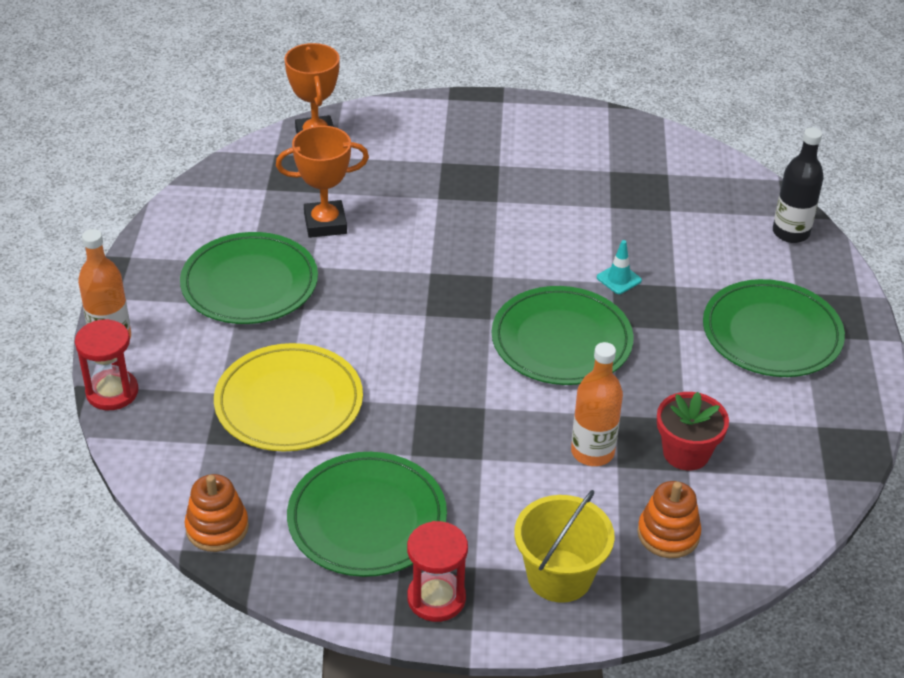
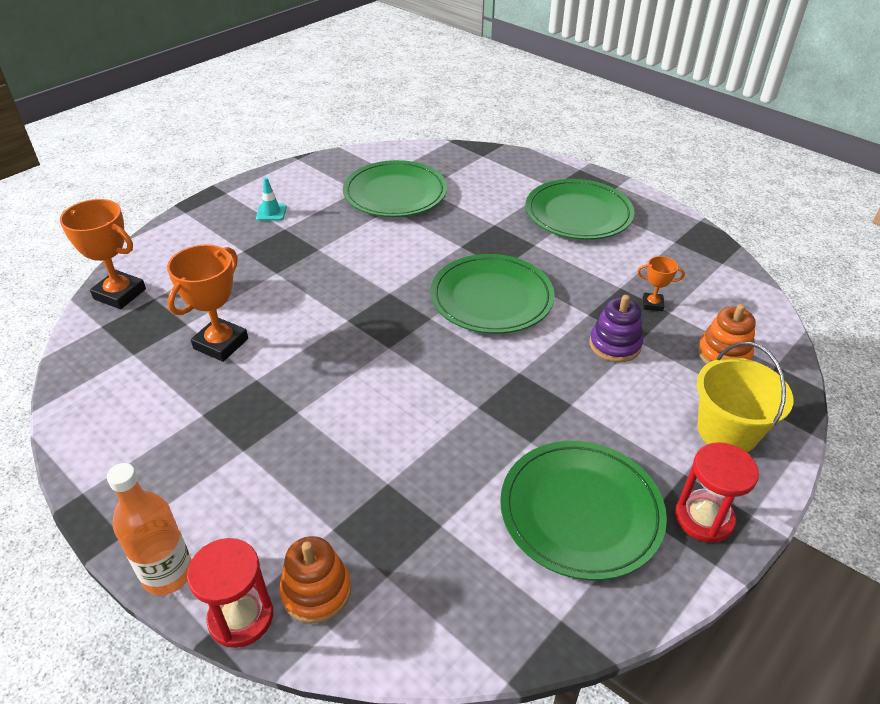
camera: 50 degrees left, 0 degrees up
(217, 528) = (503, 633): orange stacking toy -> orange stacking toy (316, 591)
(249, 284) = (227, 428): green plate -> green plate (395, 193)
(289, 403) = (397, 485): yellow plate -> none
(592, 452) = (615, 345): orange bottle -> purple stacking toy
(619, 279) = (461, 242): turquoise traffic cone -> turquoise traffic cone (271, 212)
(686, 453) = (652, 304): red flower pot -> orange trophy
(790, 233) = (499, 161): black bottle -> none

